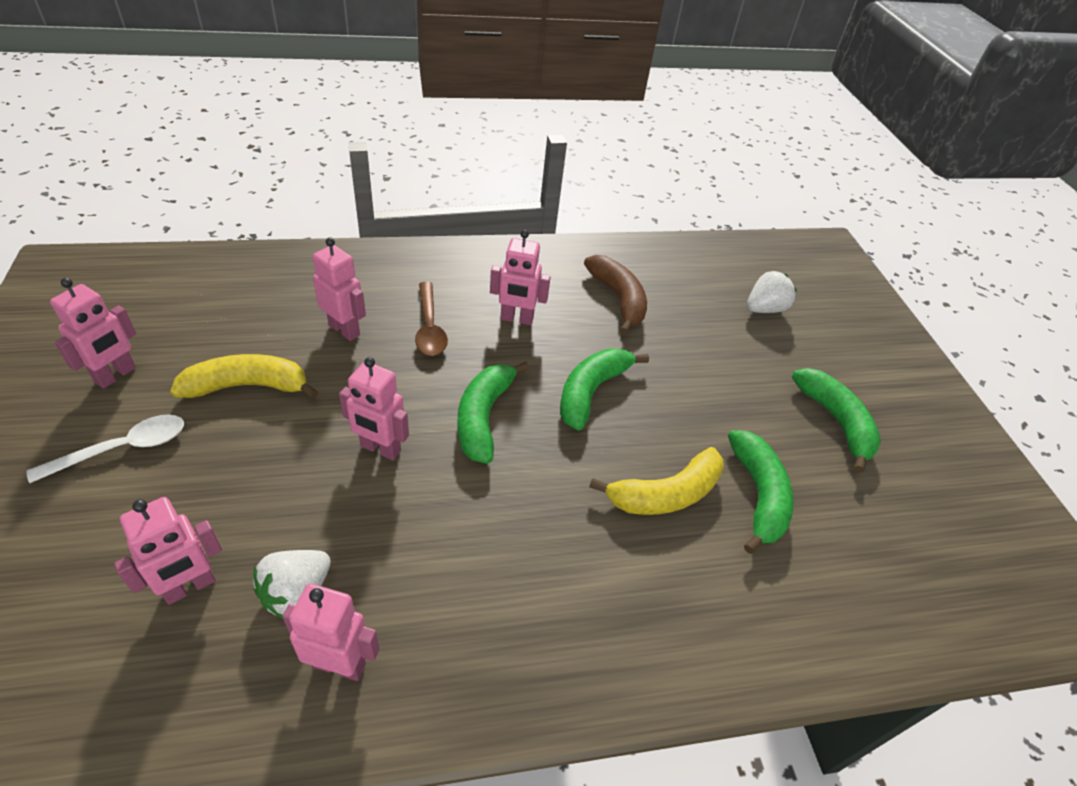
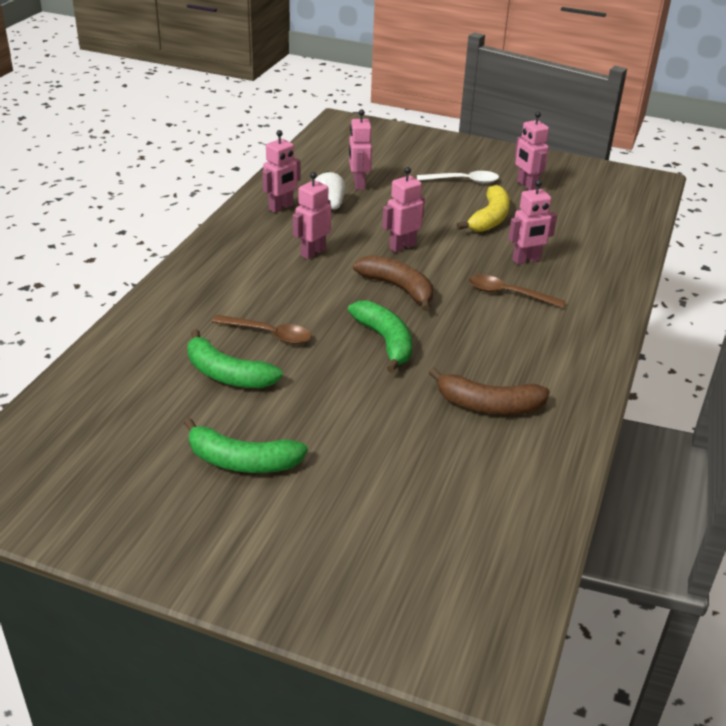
camera: 125 degrees right, 10 degrees down
(124, 448) = (464, 181): white spoon -> white spoon turned 90 degrees counterclockwise
(483, 417) = (398, 288): green banana -> brown banana
(516, 319) = (494, 336): pink robot -> pink robot (313, 252)
(666, 494) = (269, 334): yellow banana -> brown spoon
(764, 309) = (411, 506): white strawberry -> none

